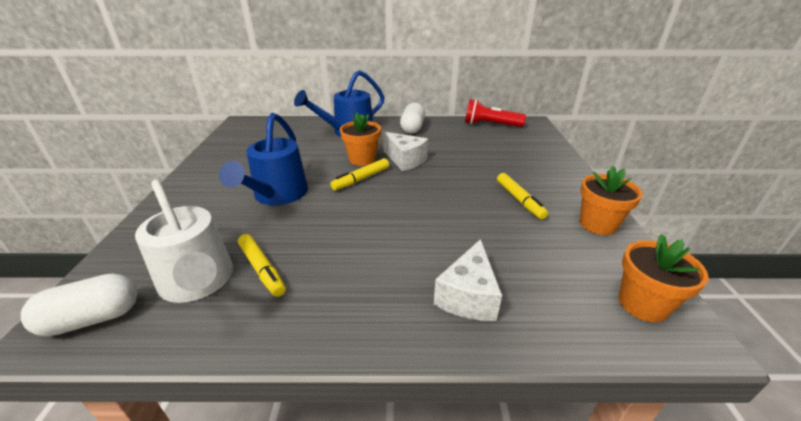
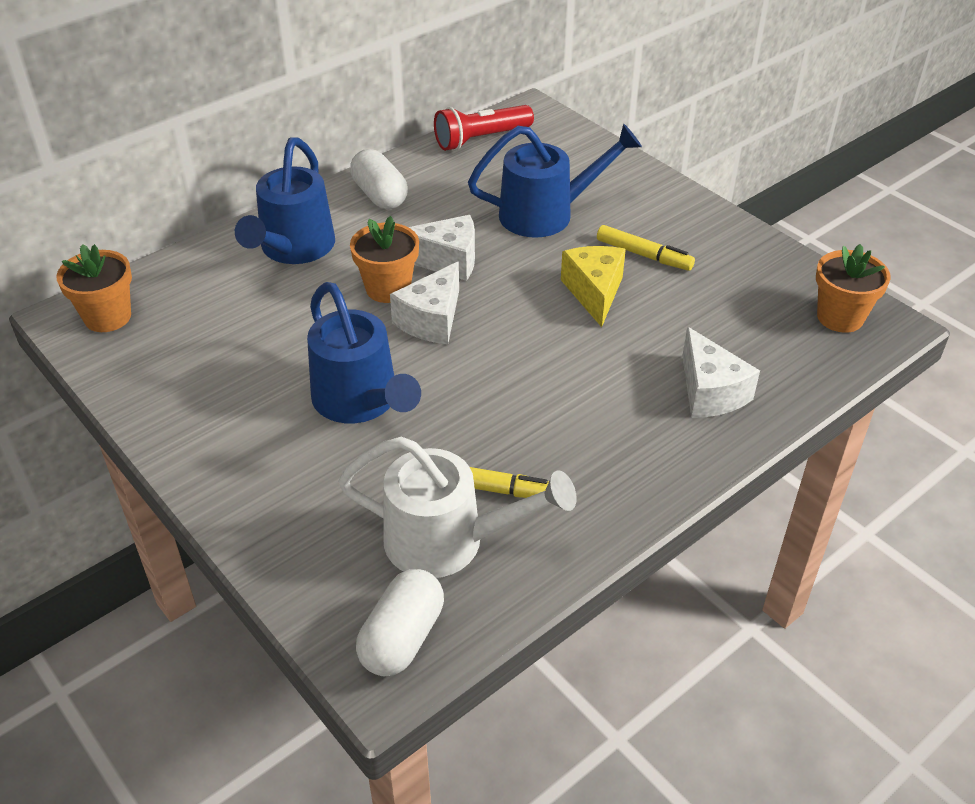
camera: 40 degrees left, 10 degrees up
(361, 179) = (431, 320): yellow marker -> white cheese
(463, 204) = (594, 292): none -> yellow cheese
(485, 162) = (547, 214): none -> blue watering can
(597, 224) = (742, 248): orange flower pot -> orange flower pot (107, 317)

